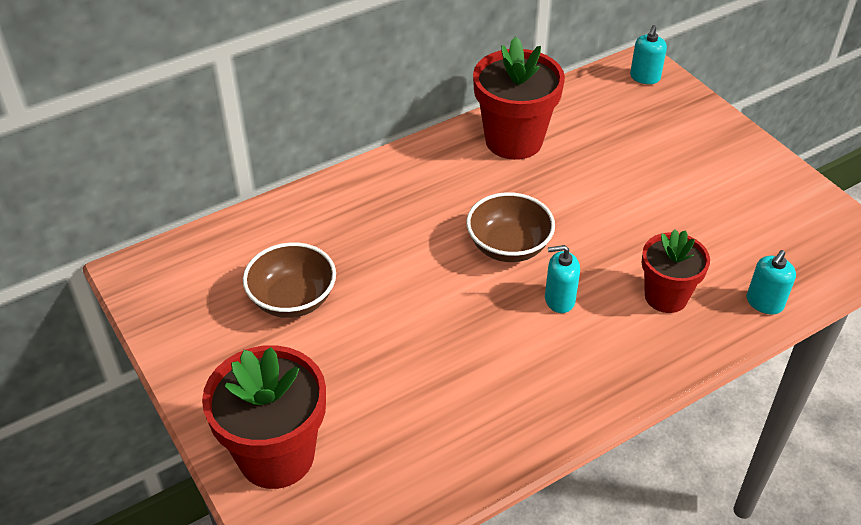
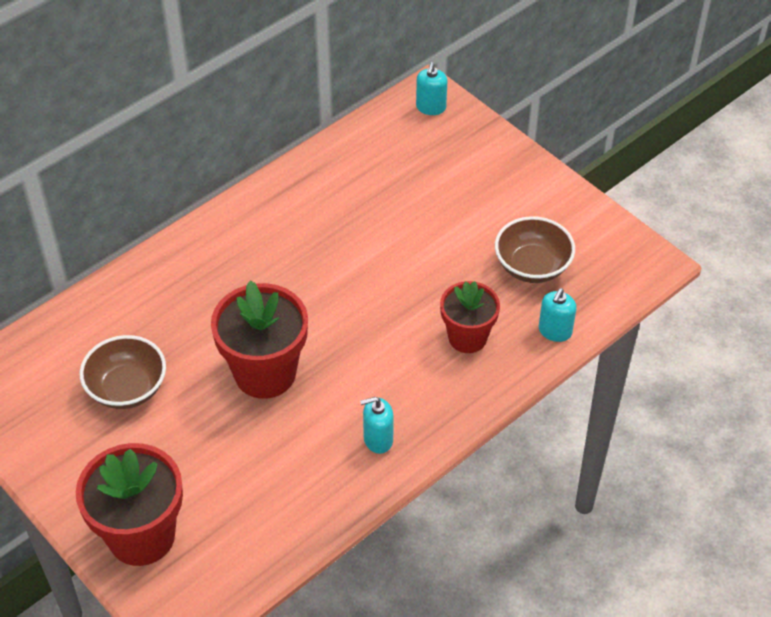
camera: 10 degrees left, 5 degrees up
(508, 246) = (320, 307): brown bowl -> brown bowl (532, 266)
(513, 140) = (311, 194): red flower pot -> red flower pot (265, 373)
(559, 300) = (372, 354): turquoise soap dispenser -> turquoise soap dispenser (378, 439)

